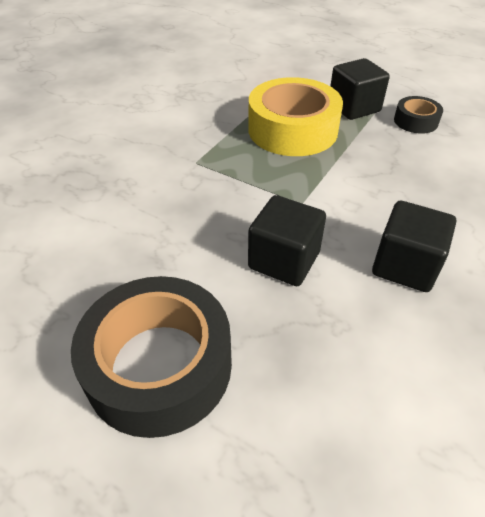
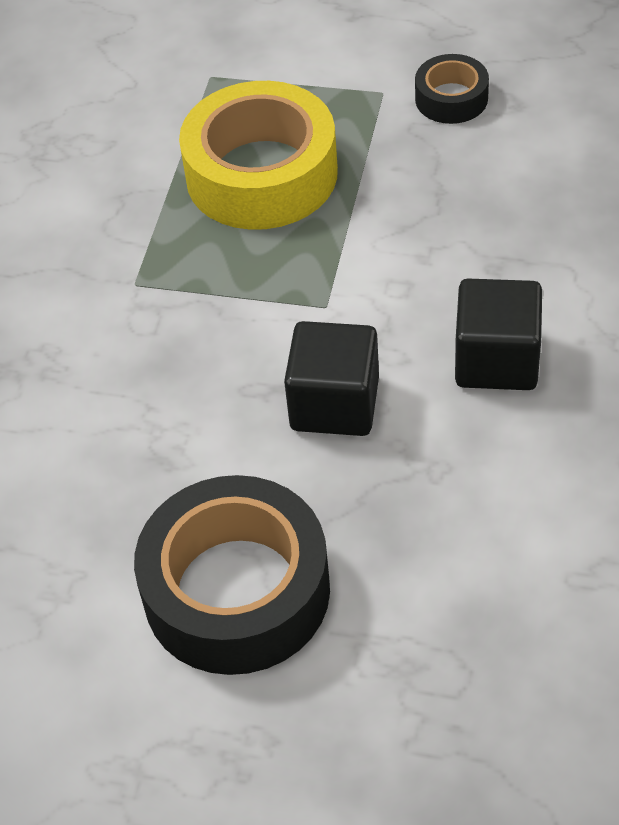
camera: 15 degrees left, 5 degrees up
(354, 107) = (345, 97): black cube -> none

